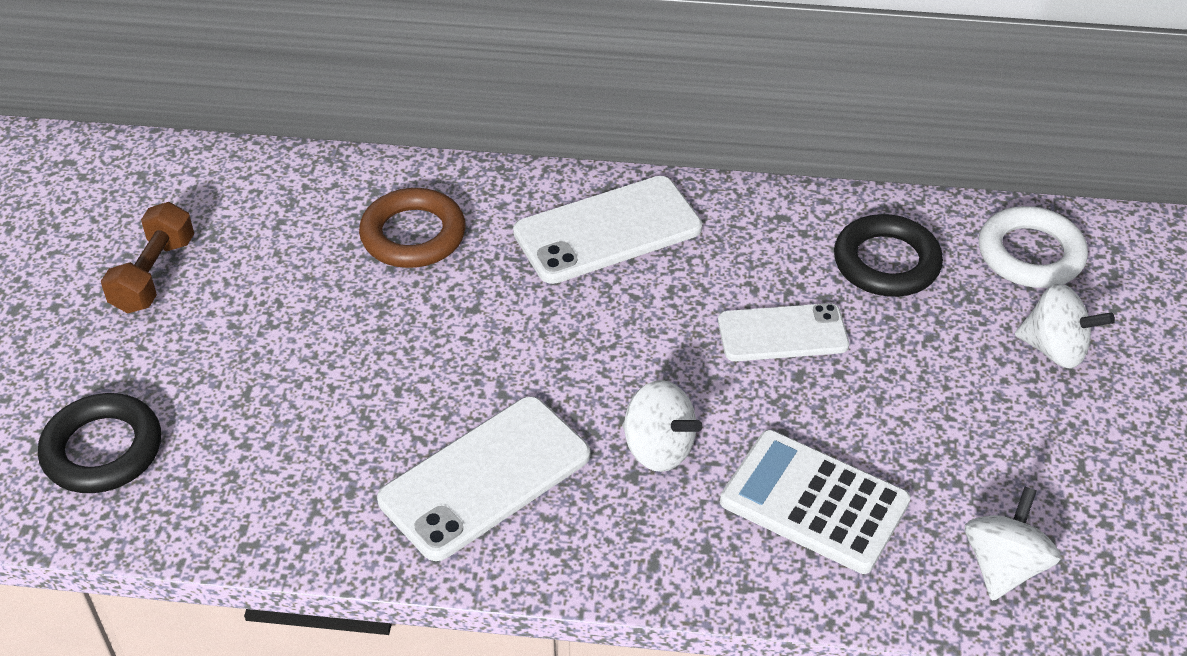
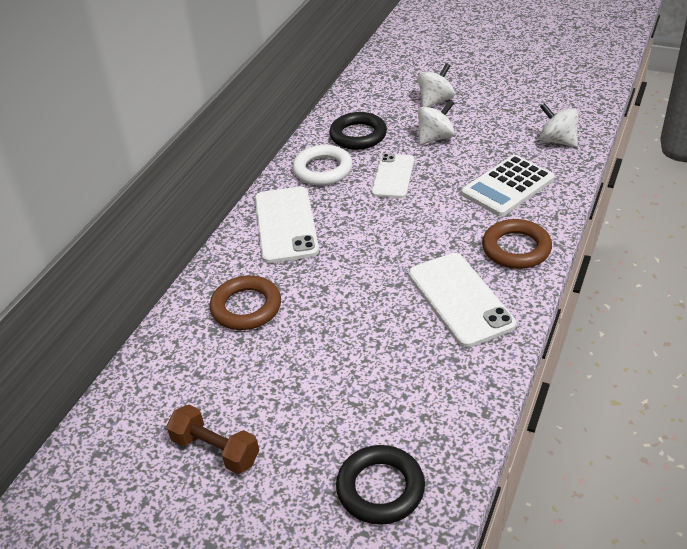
camera: 70 degrees left, 5 degrees down
(634, 537) = (516, 249): none -> brown ring
(658, 448) = (458, 231): white spinning top -> white spinning top (435, 138)
(1030, 254) = (372, 94): white ring -> white ring (323, 170)

